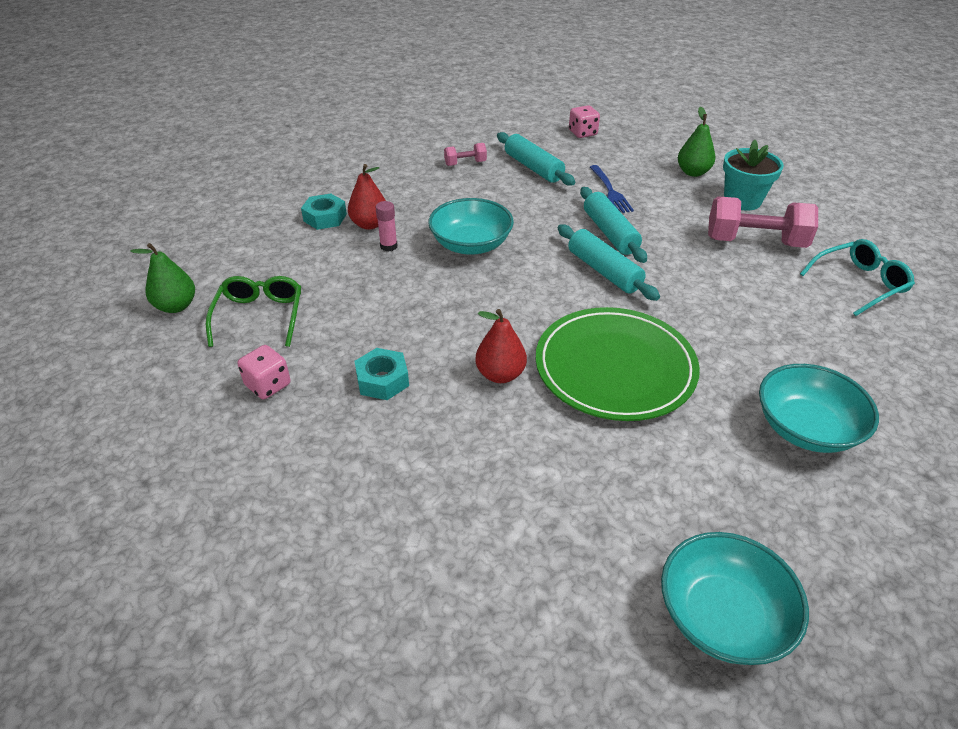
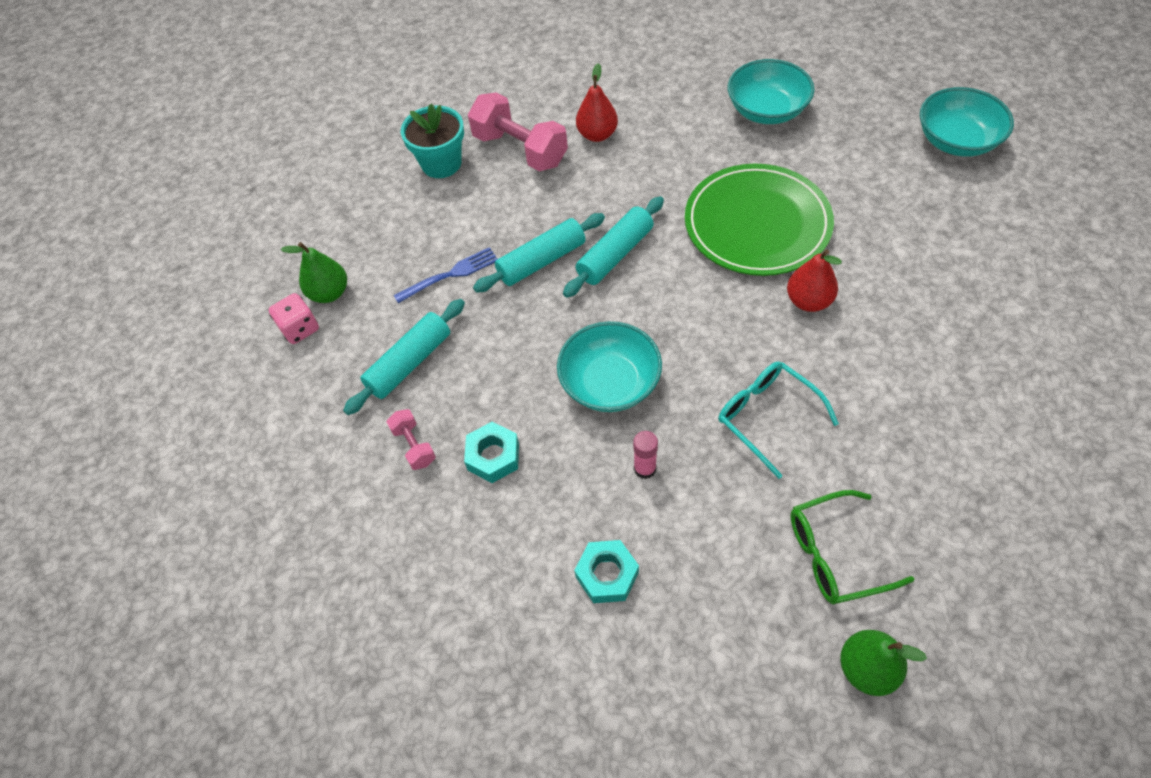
camera: 100 degrees left, 15 degrees up
(268, 385) = (929, 489): pink dice -> none
(369, 224) = (604, 510): red pear -> red pear (597, 135)
(382, 380) = (866, 390): turquoise nut -> turquoise nut (493, 456)
(693, 172) = (388, 207): green pear -> green pear (329, 293)
(755, 242) = (520, 150): pink dumbbell -> pink dumbbell turned 45 degrees counterclockwise
(859, 283) = (565, 83): turquoise glasses -> turquoise glasses (767, 417)

